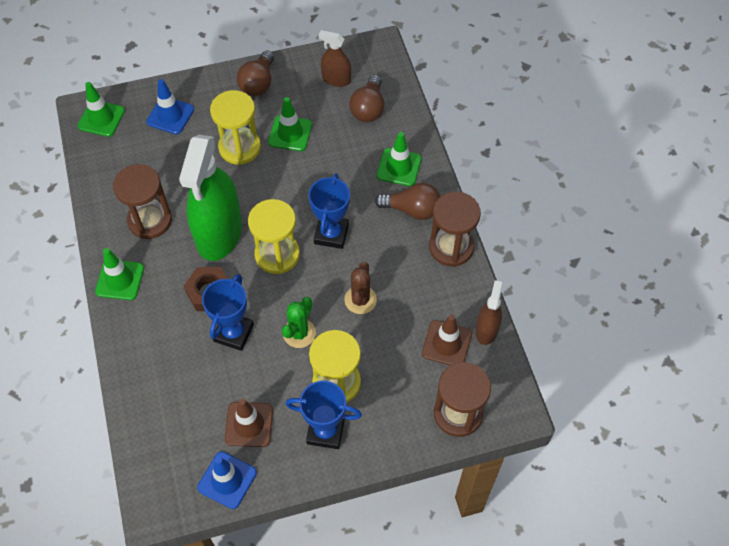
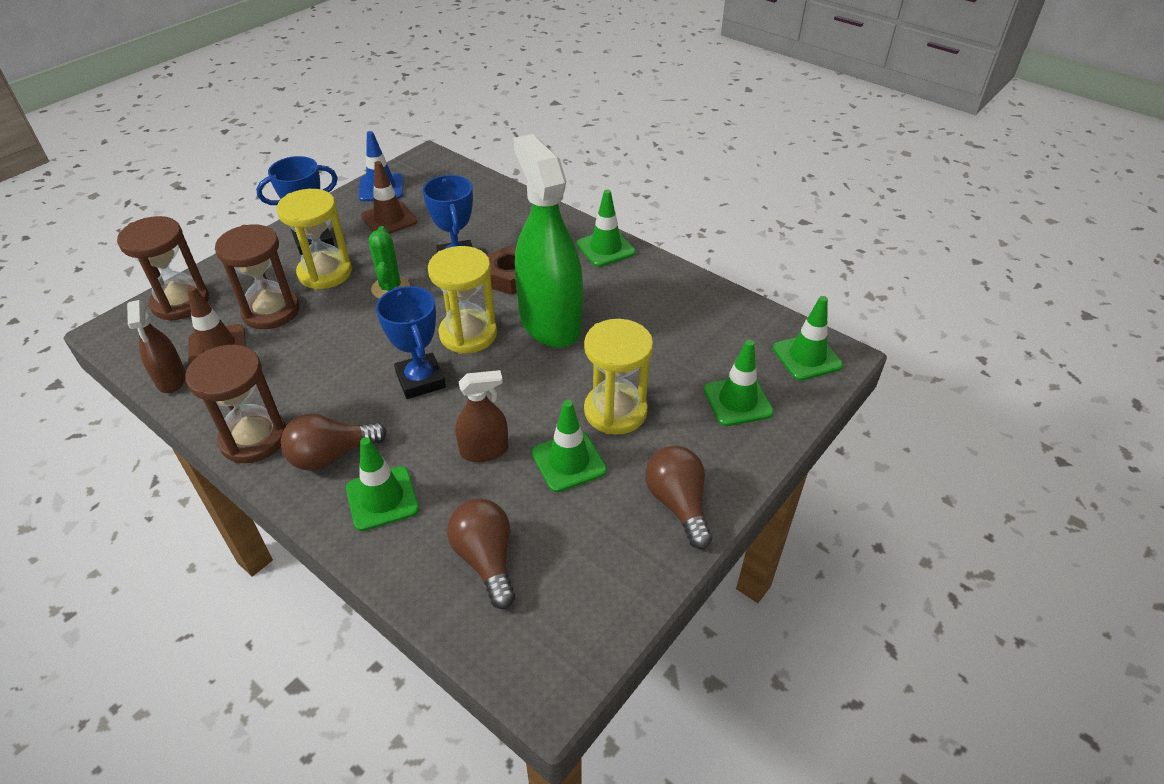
camera: 145 degrees right, 15 degrees down
(150, 220) = (633, 299): brown hourglass -> brown hourglass (271, 311)
(170, 115) = (737, 401): blue traffic cone -> green traffic cone
(336, 79) = (572, 578): brown spray bottle -> brown spray bottle (484, 450)
(360, 300) = (342, 340): brown cactus -> none

